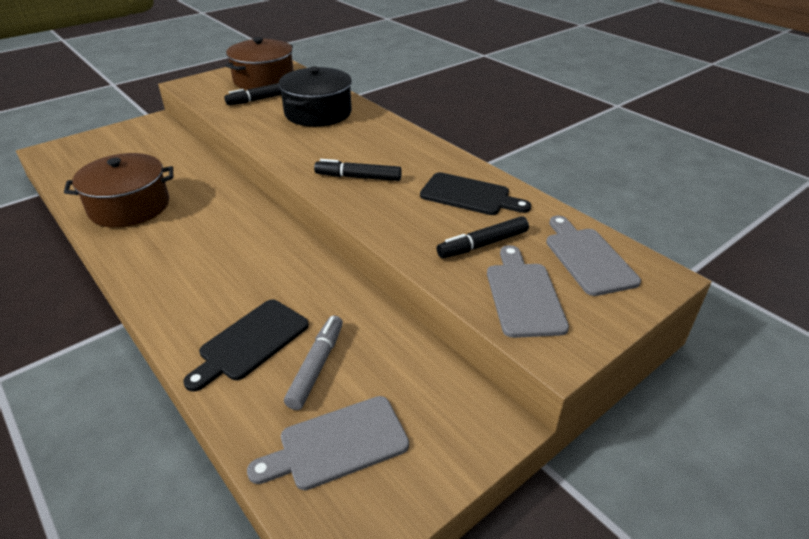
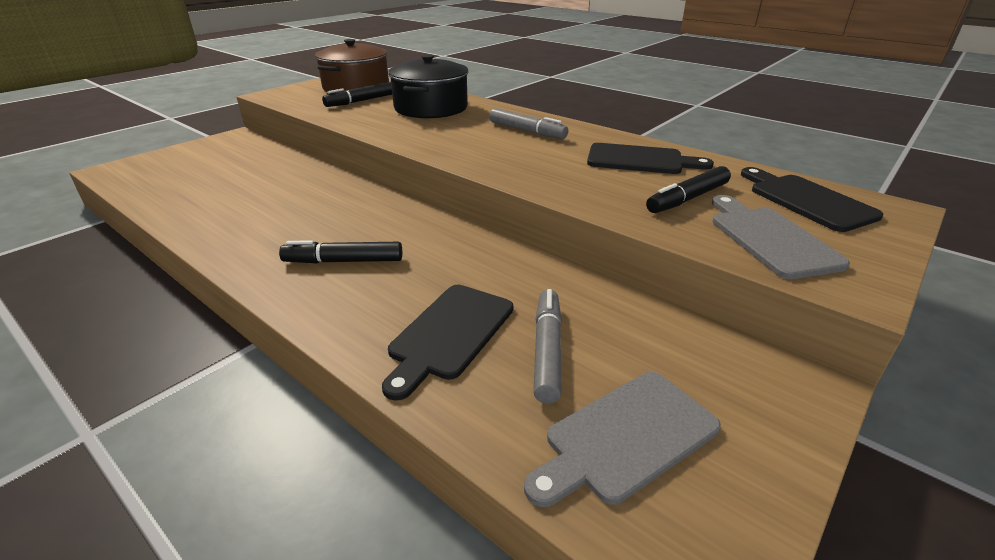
camera: 10 degrees left, 5 degrees down
(129, 206) = (234, 212): brown pot -> none
(358, 177) = (509, 154): black marker -> black marker (344, 261)
(388, 150) = (527, 131): none -> grey marker
(587, 258) = (807, 200): grey cutting board -> black cutting board

